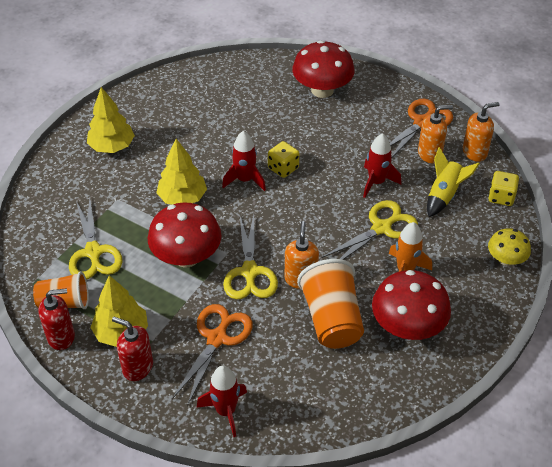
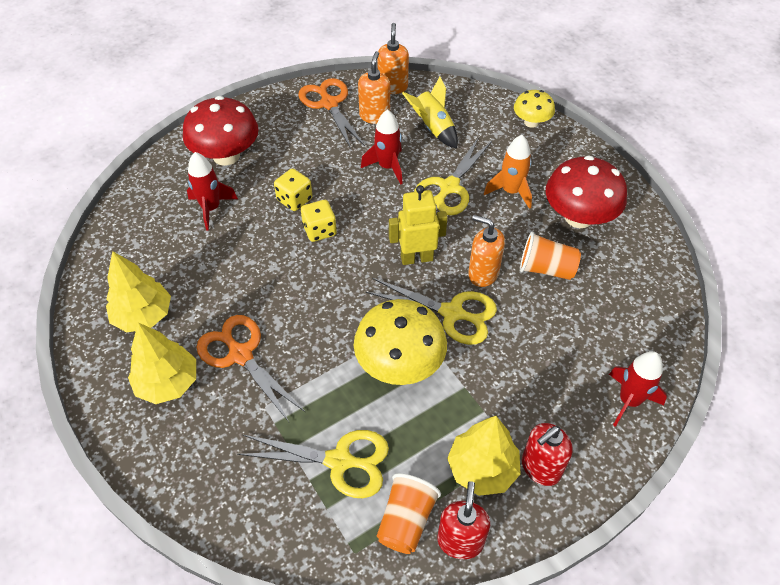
camera: 65 degrees left, 5 degrees up
(182, 198) = (306, 337): yellow tree -> yellow tree (143, 316)
(186, 257) = (400, 364): red mushroom -> yellow mushroom
(217, 338) = (530, 375): orange scissors -> orange scissors (240, 355)
(245, 180) = (315, 269): red rocket -> red rocket (211, 208)
(291, 233) = (416, 258): none -> yellow robot
(331, 319) = (546, 269): orange cup -> orange cup, size x0.65
(381, 228) = (449, 187): yellow scissors -> yellow scissors turned 135 degrees counterclockwise
(501, 197) = (457, 94): yellow dice -> yellow dice (294, 200)

